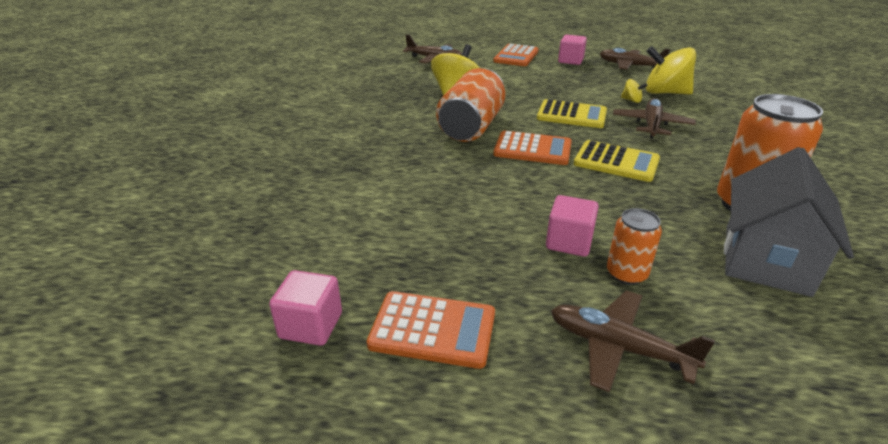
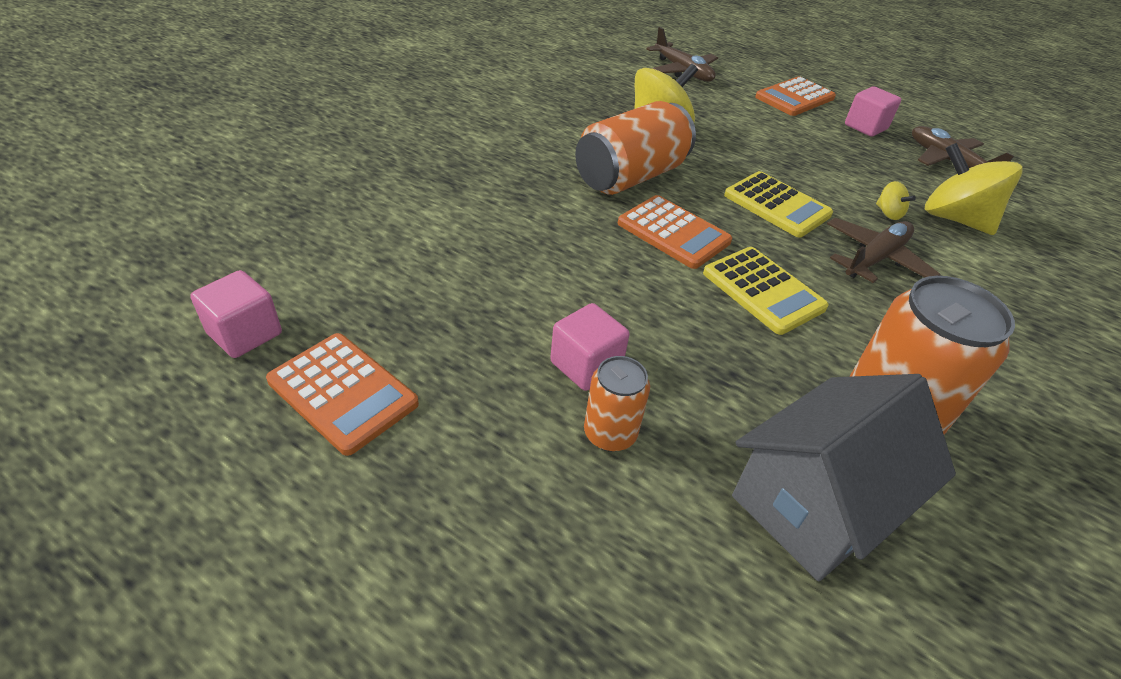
camera: 25 degrees right, 10 degrees up
(617, 347) = (502, 509): brown plane -> none

